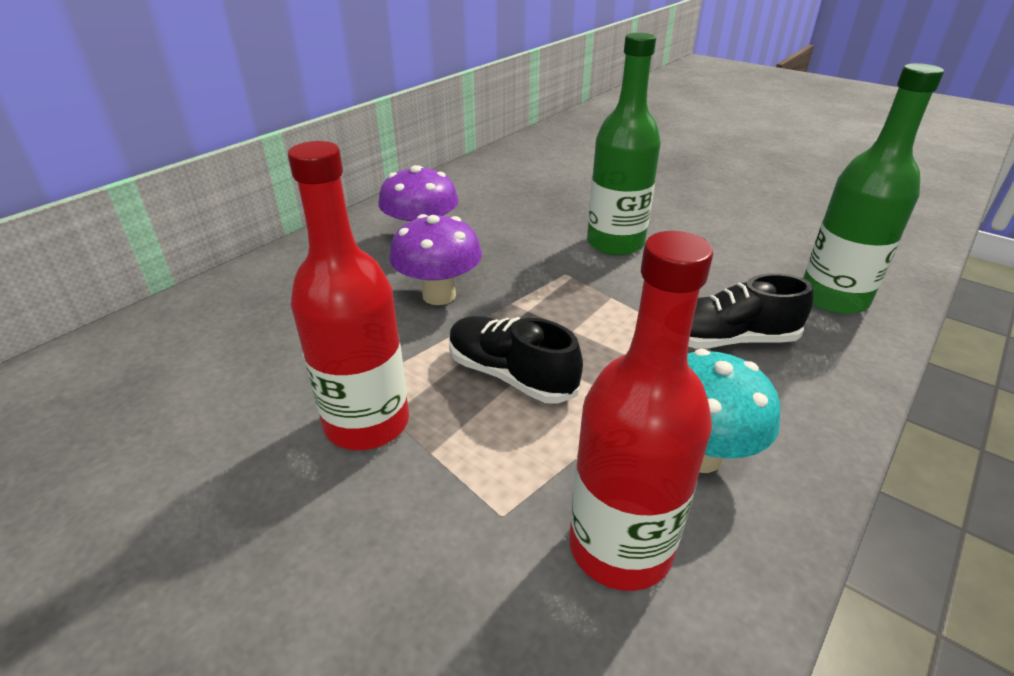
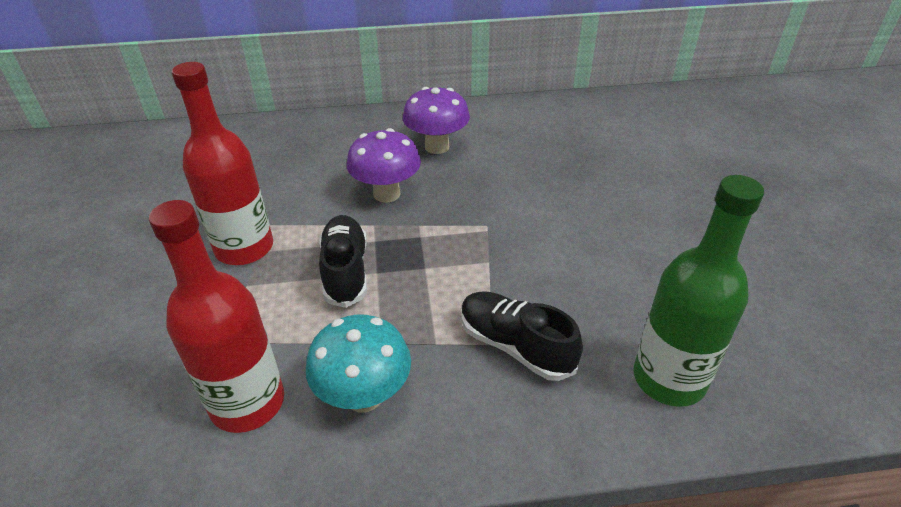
camera: 45 degrees right, 5 degrees up
(615, 243) = (563, 223): green bottle -> none

